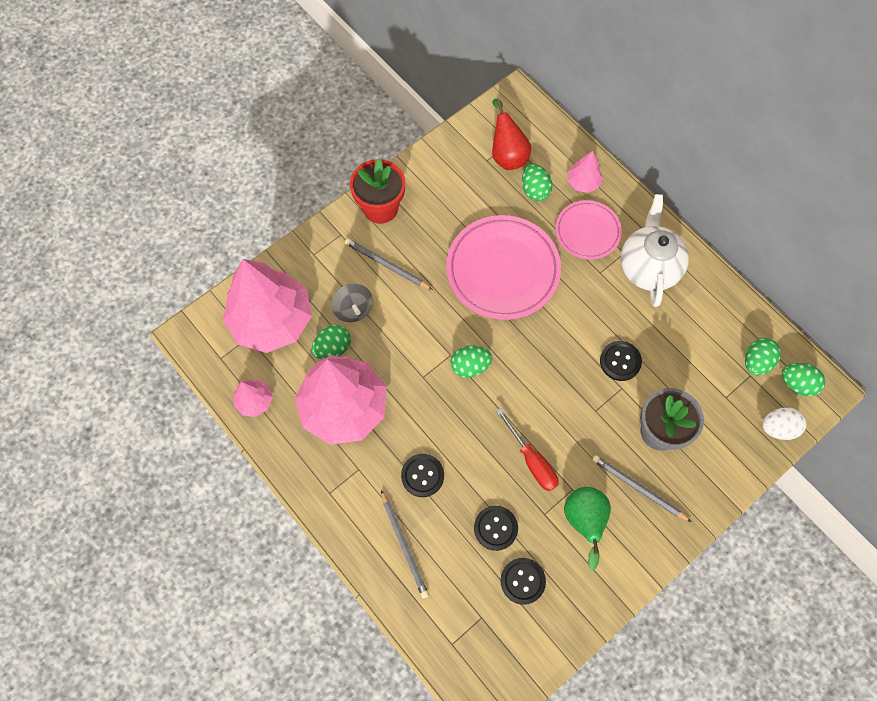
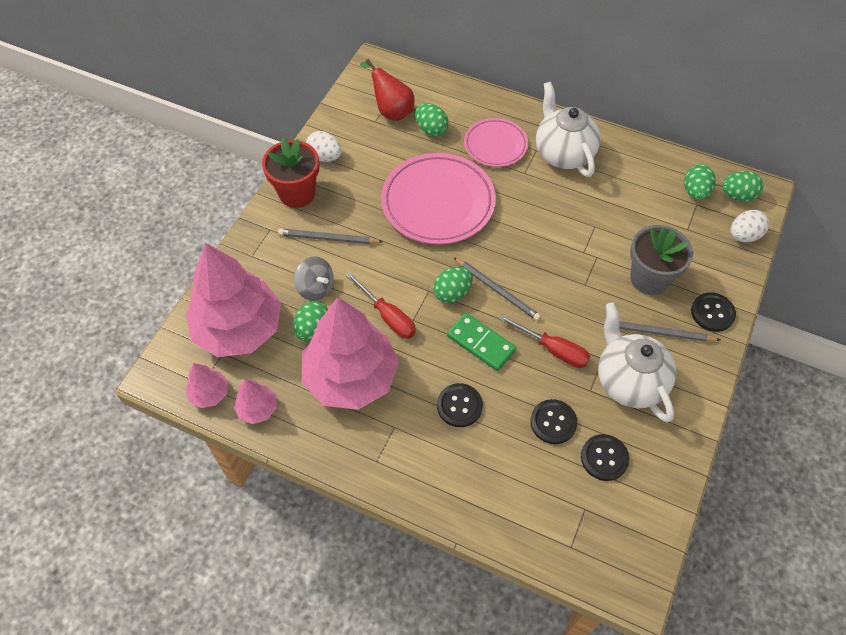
camera: 25 degrees left, 10 degrees down
(402, 364) = (388, 316): none -> red screwdriver
(404, 545) = (476, 476): grey pencil -> grey pencil (497, 290)
(423, 180) = (325, 157): none -> white egg
(471, 426) = (481, 343): none -> green domino
(583, 182) = (470, 109): pink tree -> pink tree (209, 393)
(584, 521) = (629, 381): green pear -> white teapot
(620, 361) = (583, 236): black button -> black button (712, 313)

